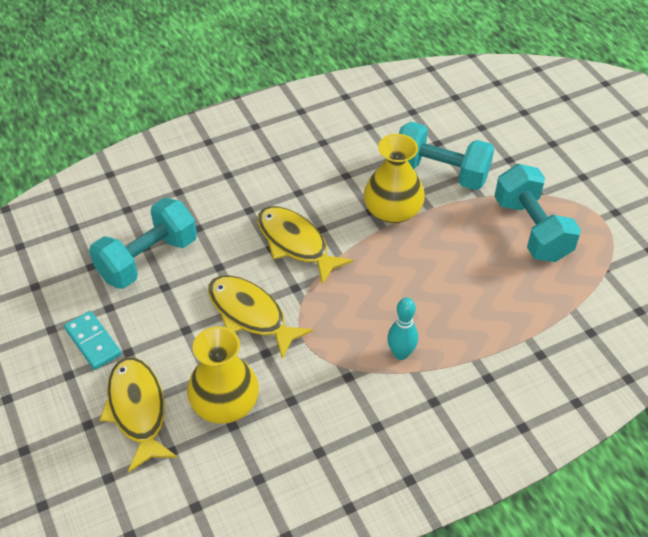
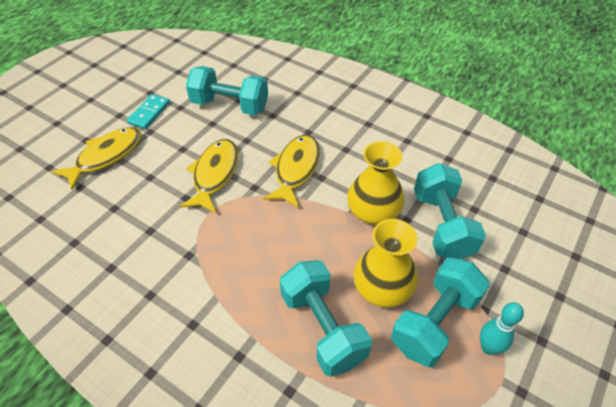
camera: 60 degrees right, 0 degrees up
(225, 403) = (130, 196): yellow vase -> yellow vase (382, 288)
(401, 353) = (229, 280): turquoise bowling pin -> turquoise bowling pin (488, 347)
(494, 305) = (323, 327): none -> turquoise dumbbell

